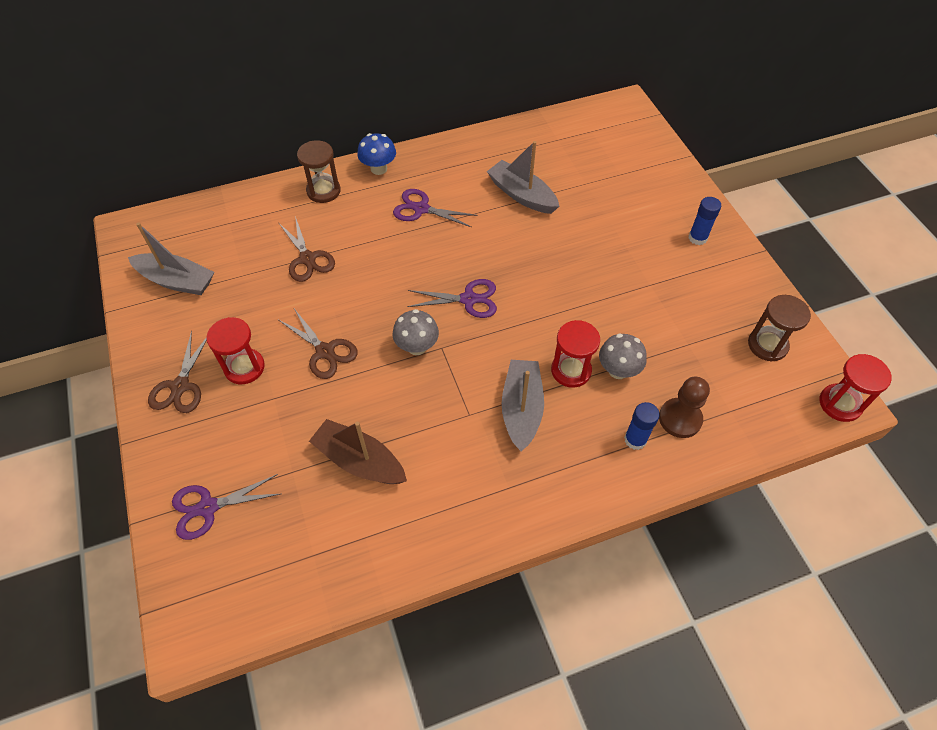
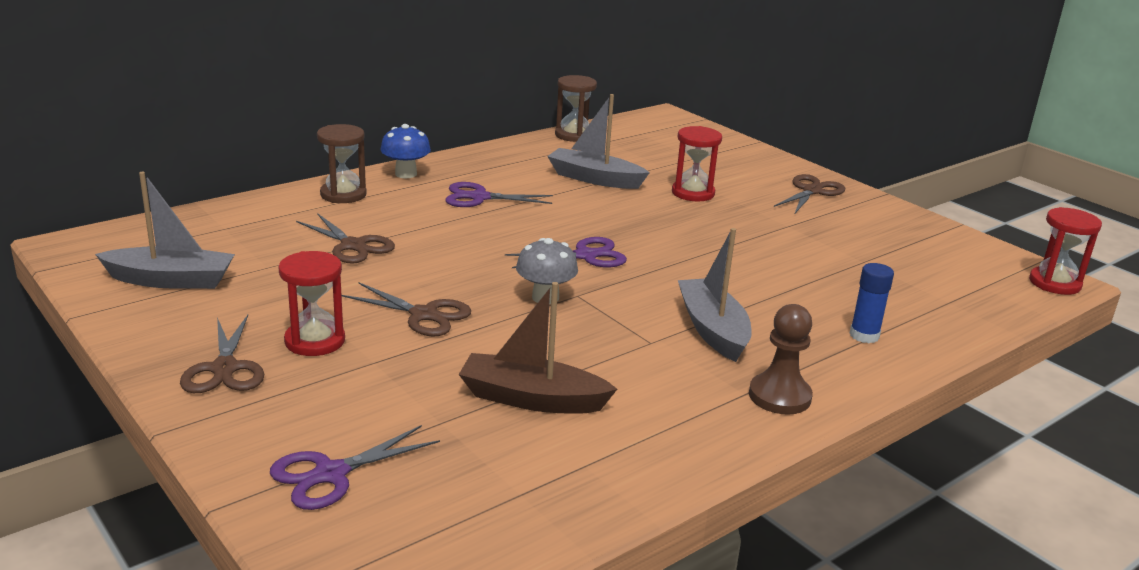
camera: 20 degrees left, 30 degrees down
(571, 370) = (748, 294): red hourglass -> red hourglass (693, 193)
(618, 370) = (802, 288): grey mushroom -> none
(680, 419) = (900, 314): brown pawn -> brown pawn (779, 396)
(697, 238) = (812, 191): blue glue stick -> brown scissors
(767, 345) = (946, 253): brown hourglass -> brown hourglass (574, 135)

